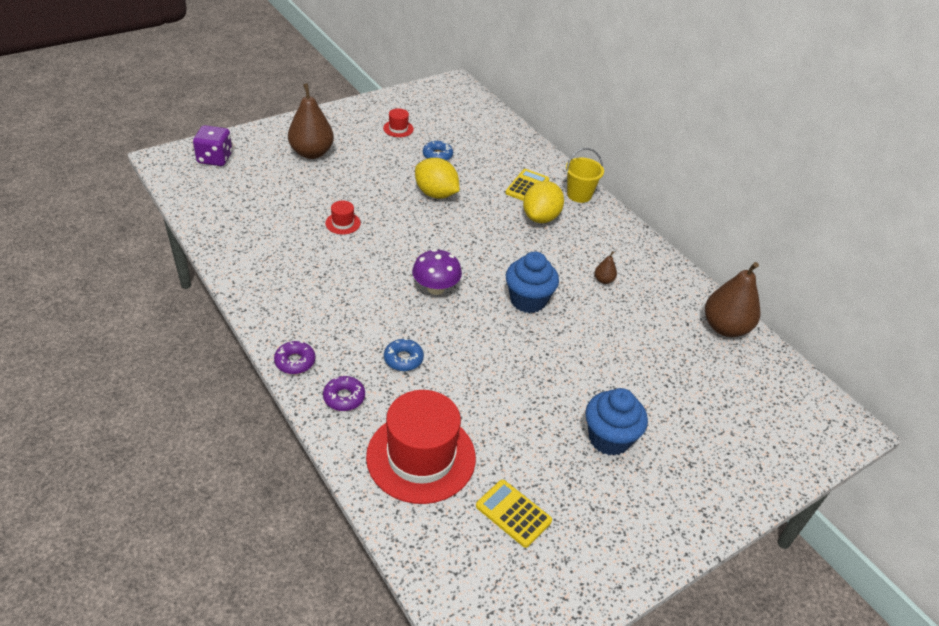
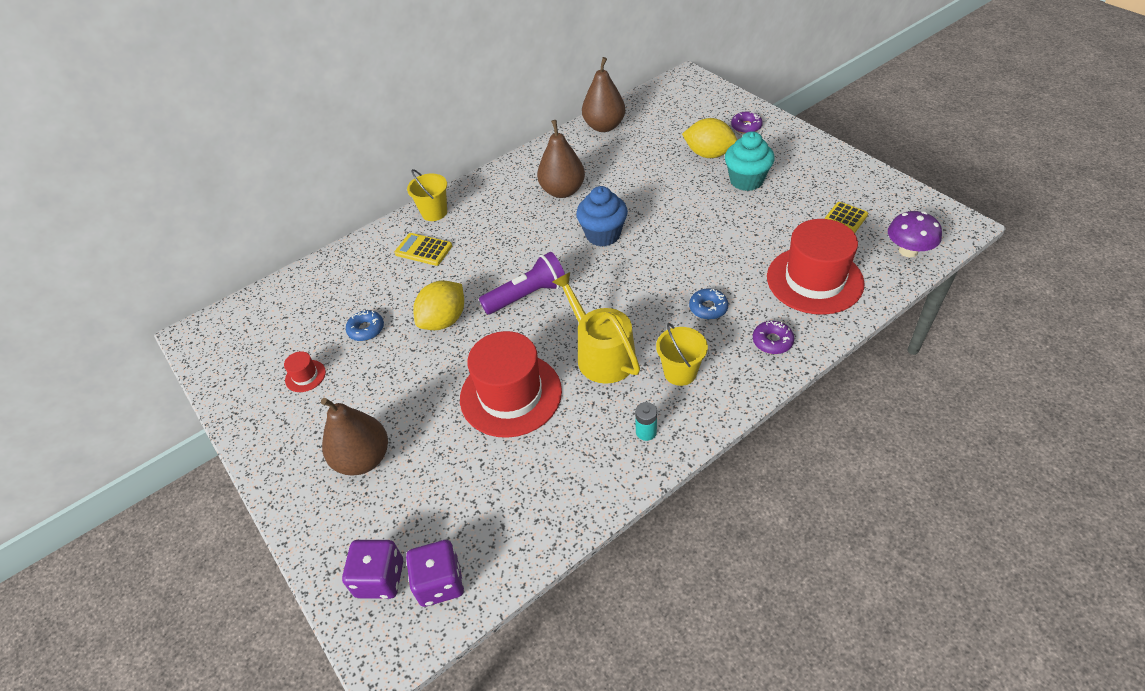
camera: 85 degrees left, 5 degrees up
(198, 181) = (440, 582): none -> purple dice
(274, 292) = (646, 432): none -> turquoise battery
(295, 361) = (742, 388): purple donut -> purple donut (746, 127)
(329, 324) = (680, 372): none -> yellow bucket
(343, 223) = (510, 394): red hat -> red hat, size x2.42
(368, 278) = (601, 354): none -> yellow watering can
(435, 288) = (603, 299): purple mushroom -> purple mushroom (908, 251)
(453, 242) = (527, 295): none -> purple flashlight
(541, 217) = (476, 236): yellow lemon -> yellow lemon (708, 154)
(603, 280) = (562, 191): brown pear -> brown pear, size x2.29
(609, 438) = (746, 180): blue cupcake -> turquoise cupcake

